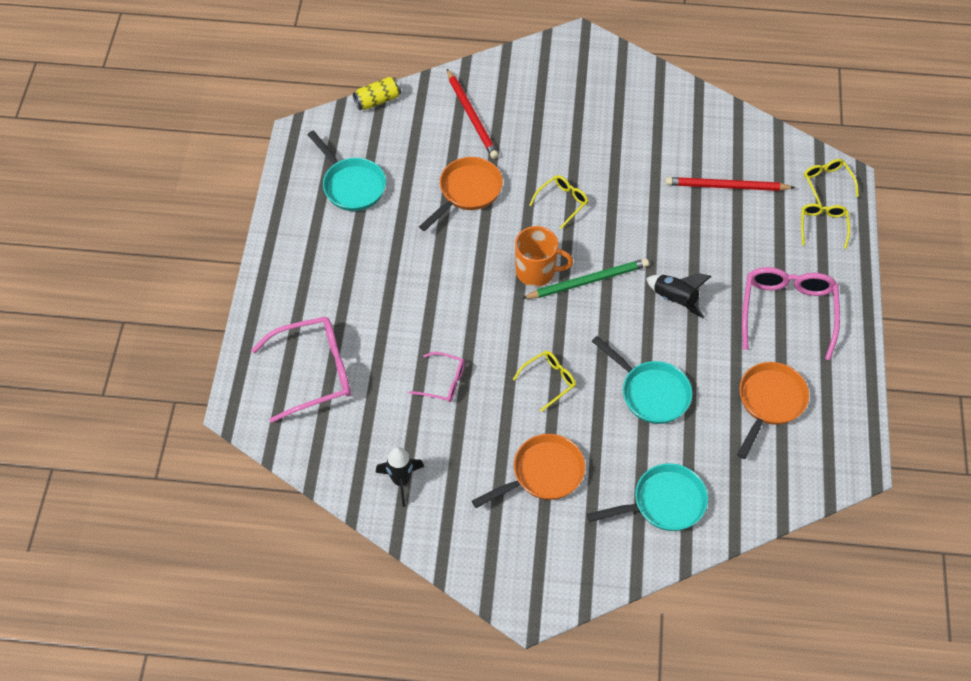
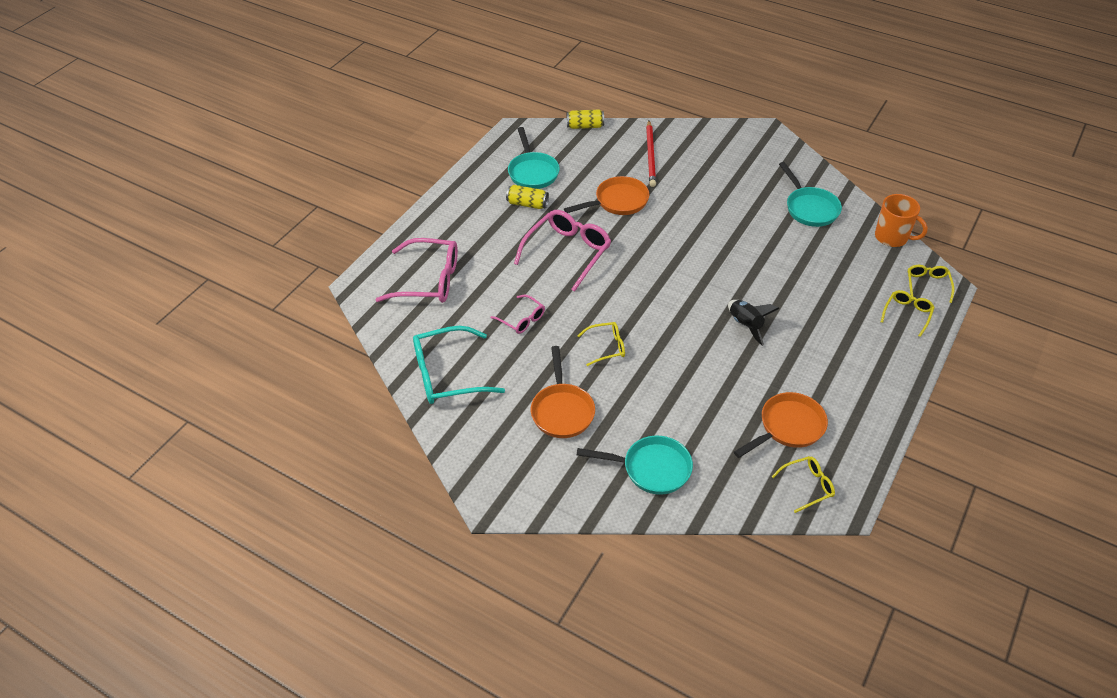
camera: 25 degrees right, 10 degrees down
(369, 231) = (527, 204): none -> yellow can
(401, 481) = (447, 375): black rocket -> turquoise glasses
(537, 271) = (641, 270): orange mug -> orange mug (892, 237)
(543, 474) = (562, 410): orange pan -> orange pan turned 90 degrees clockwise
(562, 202) = (689, 230): yellow glasses -> yellow glasses (807, 486)
(588, 281) = (679, 289): green pencil -> none
(651, 392) = (687, 384): turquoise pan -> turquoise pan (809, 208)
(726, 186) = (834, 261): red pencil -> none
(787, 311) = (841, 365): pink glasses -> pink glasses (568, 252)

